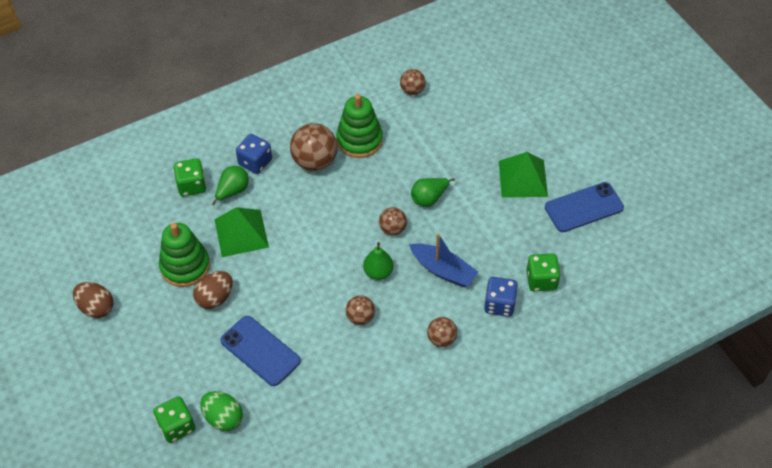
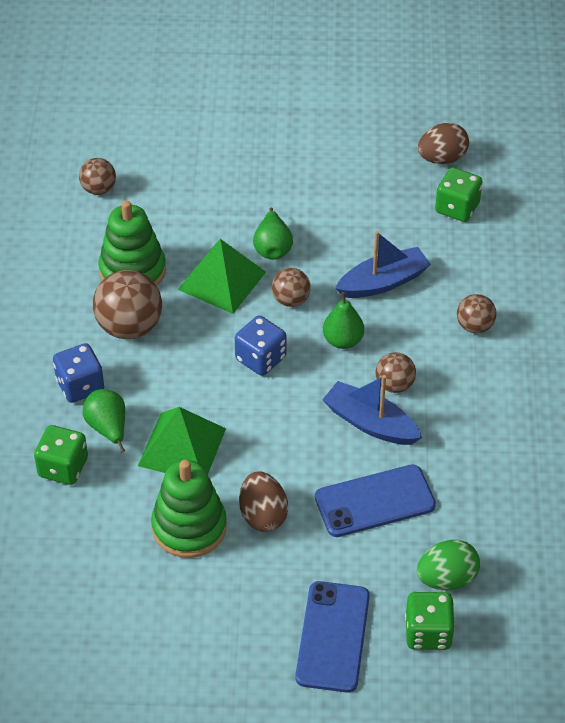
camera: 60 degrees left, 5 degrees down
(96, 308) = (183, 652): brown egg -> brown egg (442, 158)
(320, 319) = (370, 423): none -> blue boat
(499, 304) = (463, 256): blue dice -> blue dice (260, 358)
(522, 178) = (309, 157): green pyramid -> green pyramid (221, 280)
(584, 207) = (388, 129): blue phone -> blue phone (332, 637)

